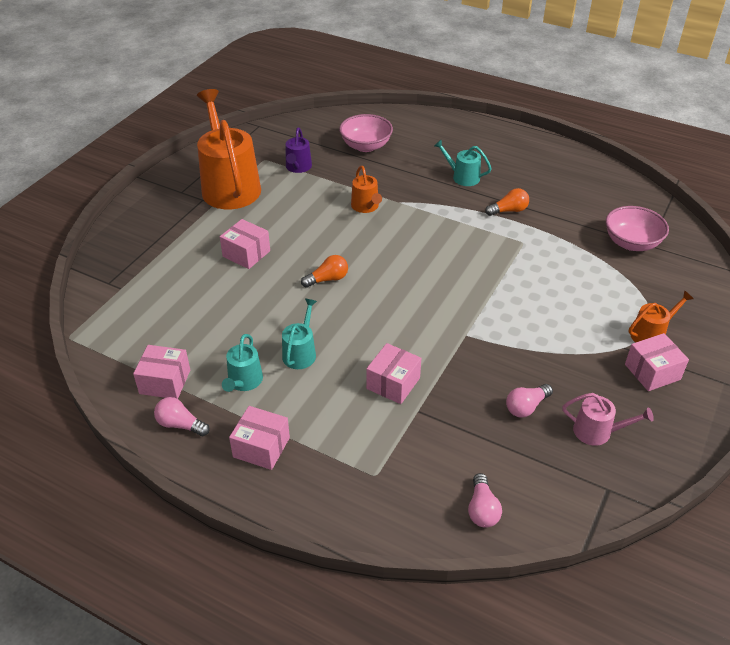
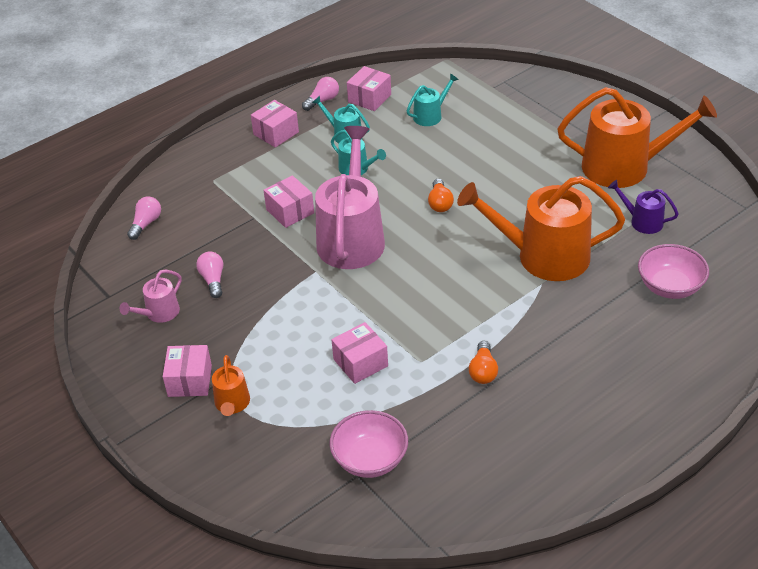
camera: 115 degrees right, 0 degrees up
(246, 254) = (504, 160): pink box -> pink box (360, 363)
(366, 206) = (544, 256): orange watering can -> orange watering can, size x2.16
(407, 324) = (352, 238): none -> pink watering can
(462, 177) = (568, 353): turquoise watering can -> turquoise watering can (430, 115)
(482, 509) = (146, 224): pink light bulb -> pink light bulb turned 90 degrees clockwise

